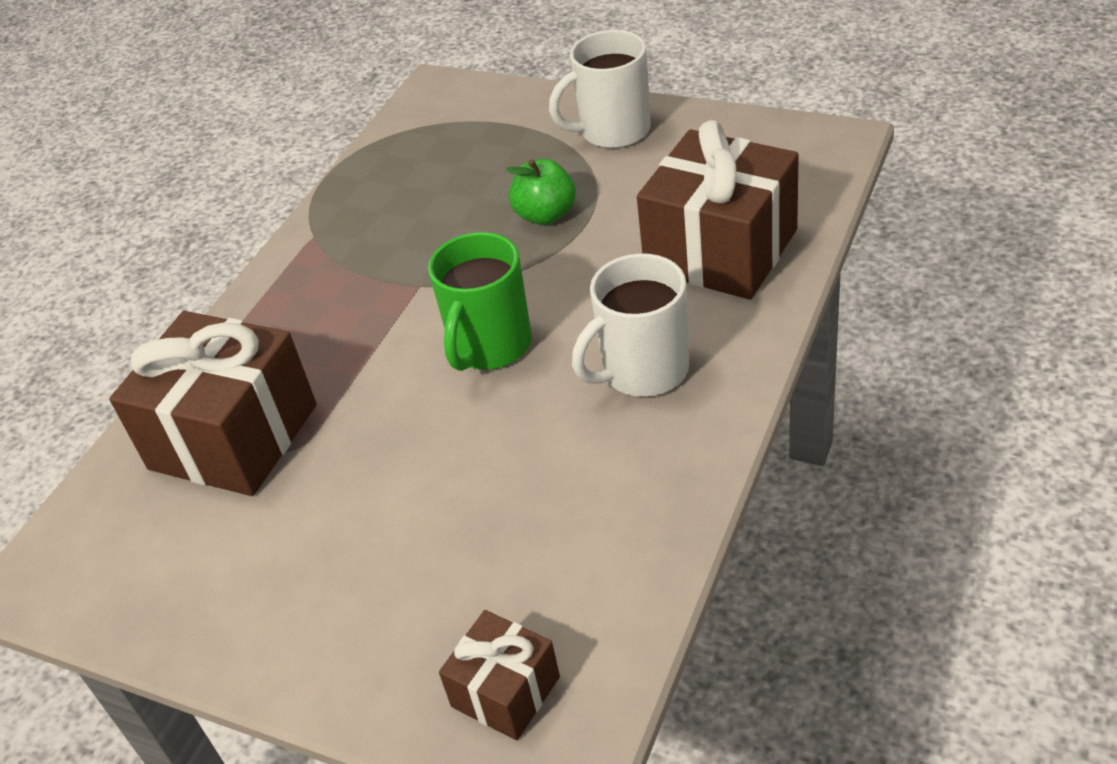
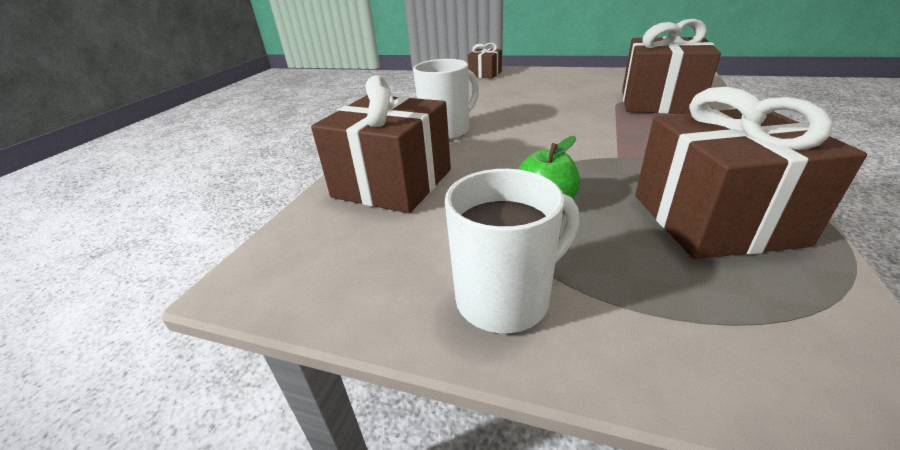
camera: 170 degrees right, 10 degrees down
(403, 194) = (714, 219): none -> brown gift
(490, 346) = (542, 134): green mug -> none

